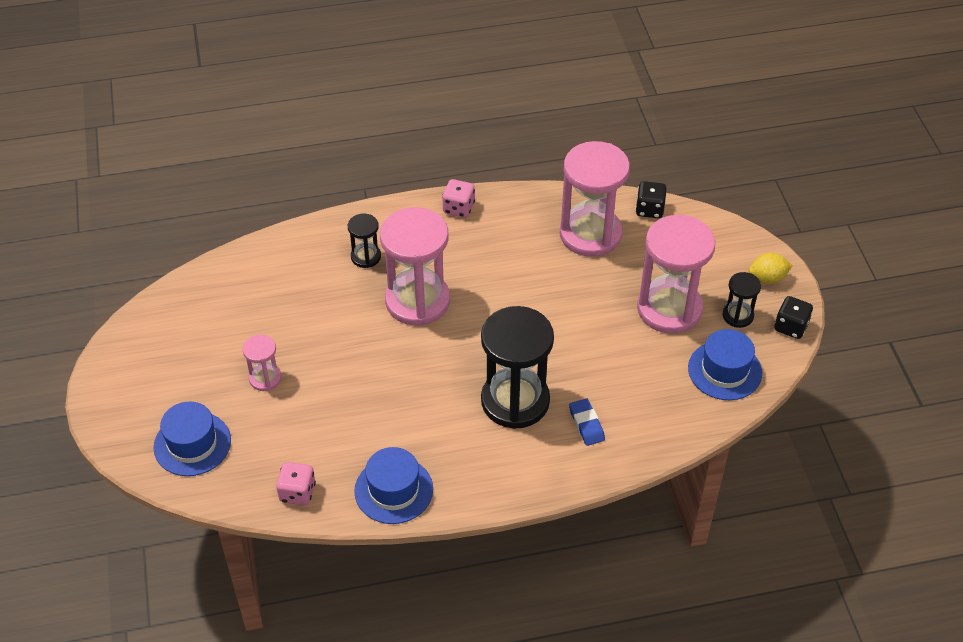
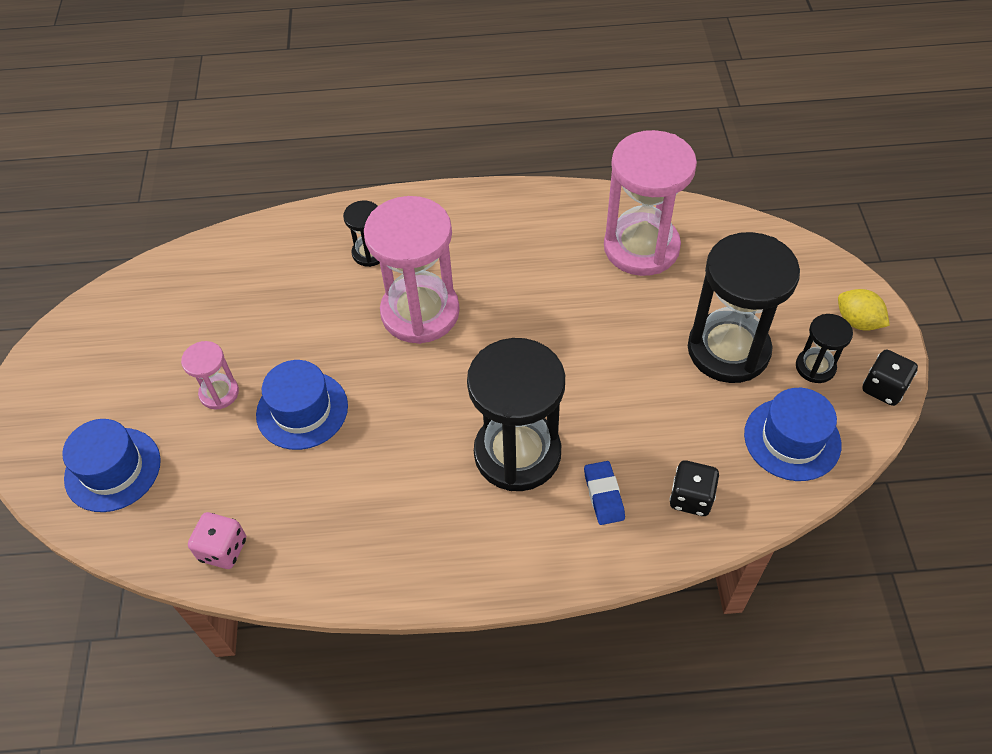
camera: 10 degrees right, 5 degrees up
(393, 490) = (343, 560): blue hat -> blue hat (302, 410)
(458, 208) = (488, 204): pink dice -> none
(649, 209) = (717, 223): black dice -> black dice (691, 498)
(669, 309) = (728, 350): pink hourglass -> black hourglass
(767, 278) = (857, 321): yellow lemon -> yellow lemon turned 45 degrees clockwise

